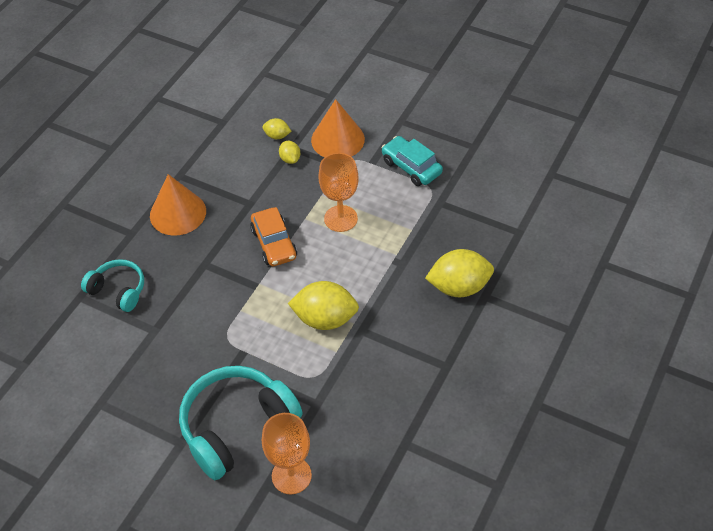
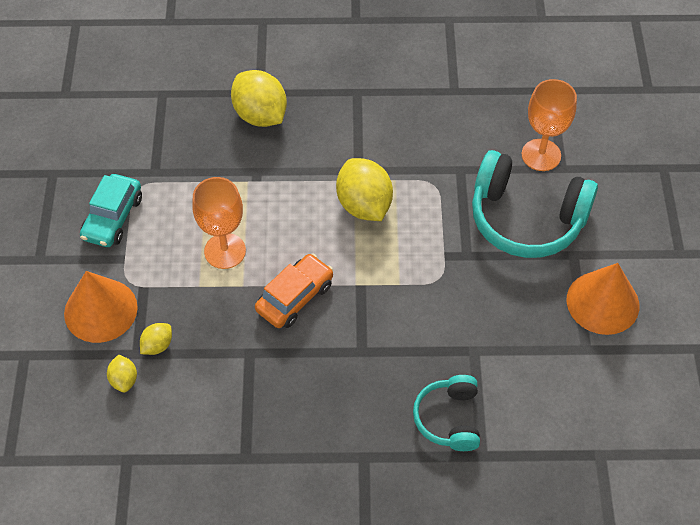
camera: 120 degrees left, 5 degrees up
(178, 213) = (306, 422): orange cone -> orange cone (602, 302)

